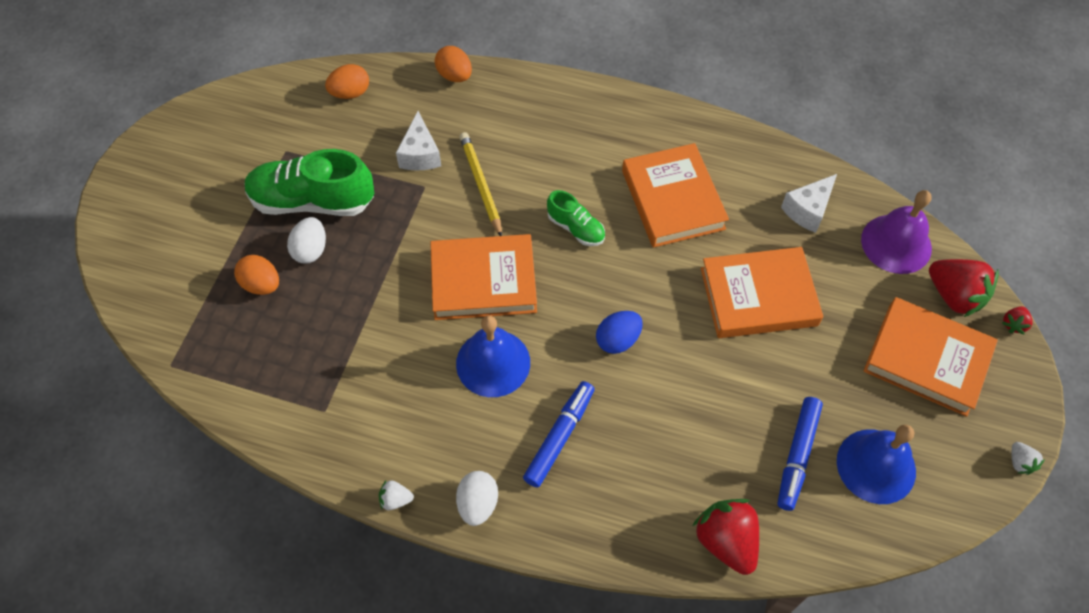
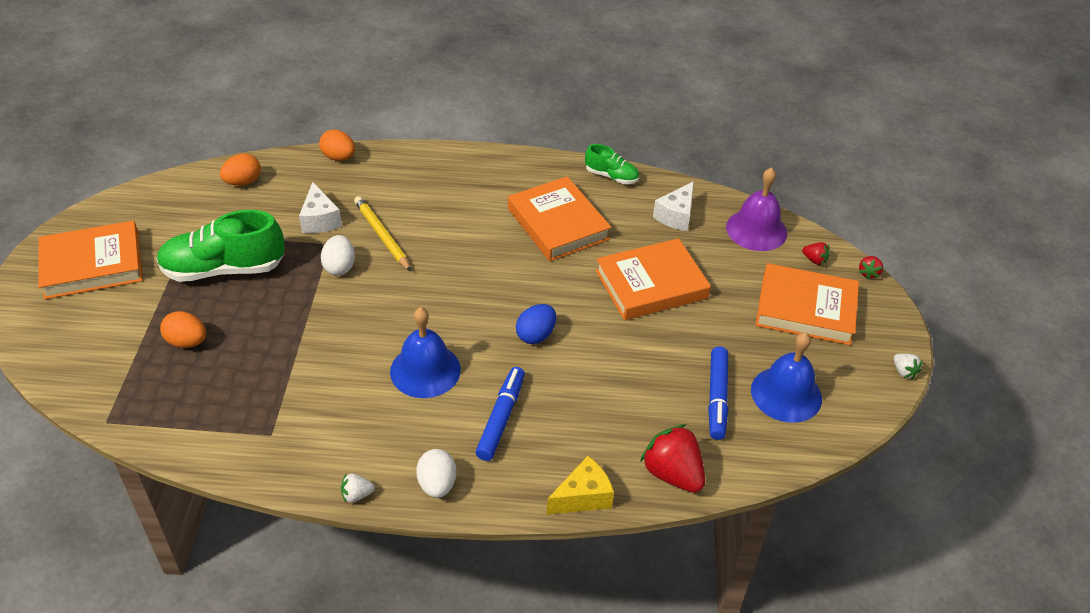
camera: 15 degrees left, 15 degrees down
(311, 250) = (230, 308): white egg -> white egg (339, 267)
(483, 281) = (401, 308): orange book -> orange book (92, 265)
(576, 228) = (477, 256): green shoe -> green shoe (611, 176)
(624, 549) = (583, 497): none -> yellow cheese
(954, 296) = (814, 260): red strawberry -> red strawberry, size x0.48

